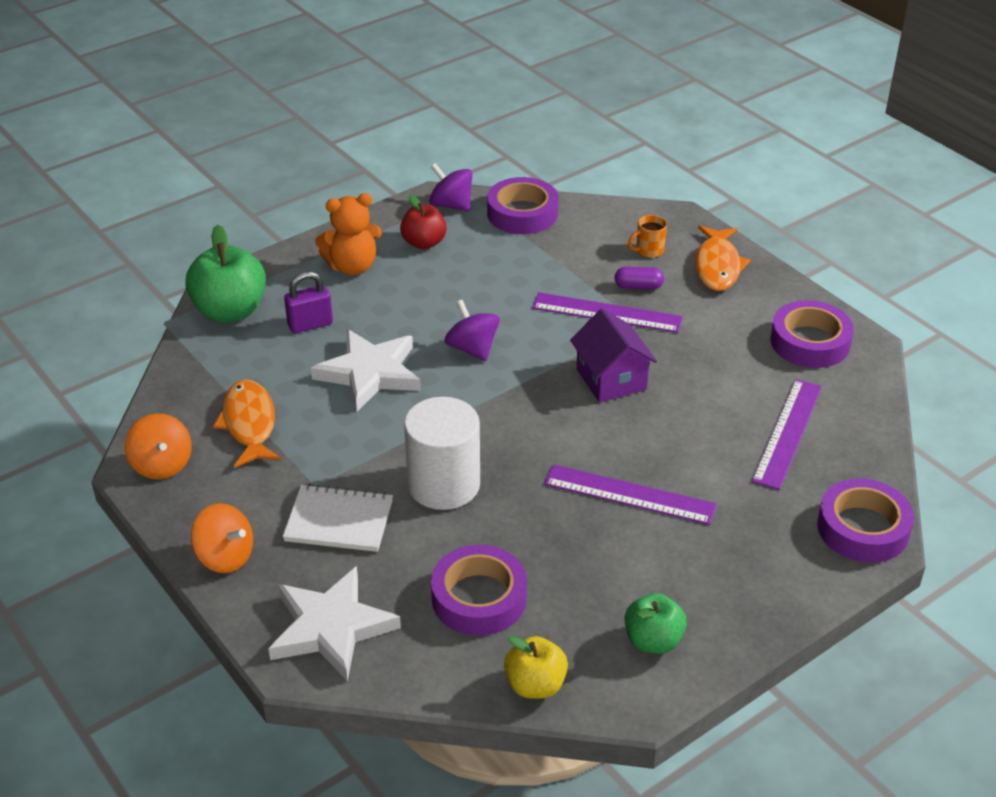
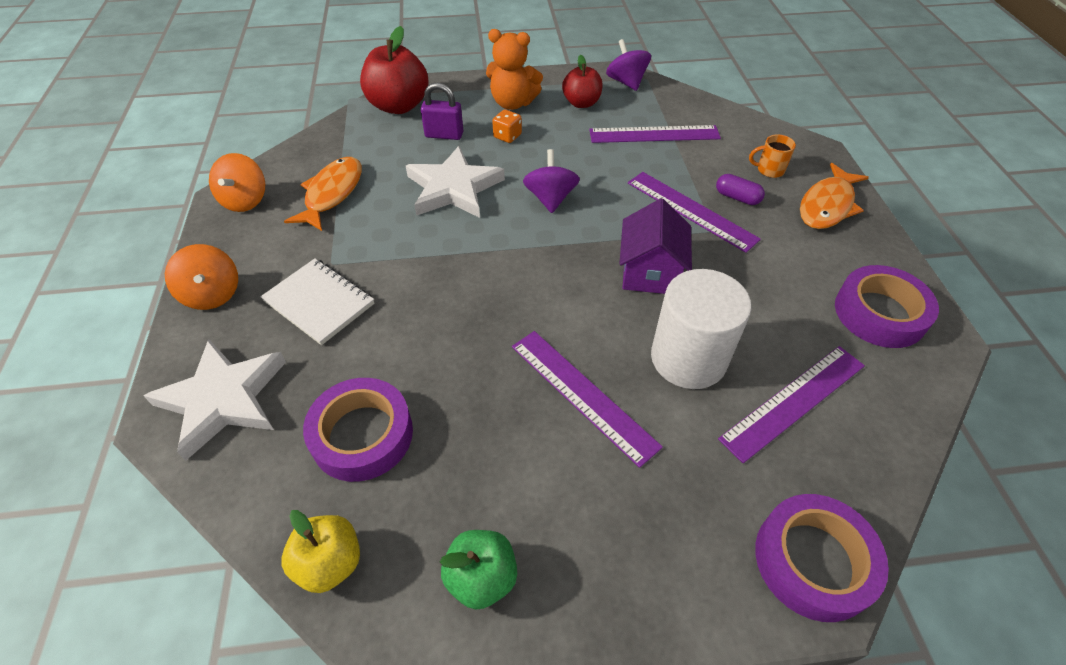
camera: 30 degrees right, 10 degrees up
(230, 311) = (399, 106): green apple -> red apple
(377, 303) = (507, 136): none -> orange dice
(444, 484) = (427, 308): white cylinder -> white cylinder (688, 358)
(521, 252) = (654, 134): none -> purple ruler
(522, 213) = (679, 105): purple tape -> none

